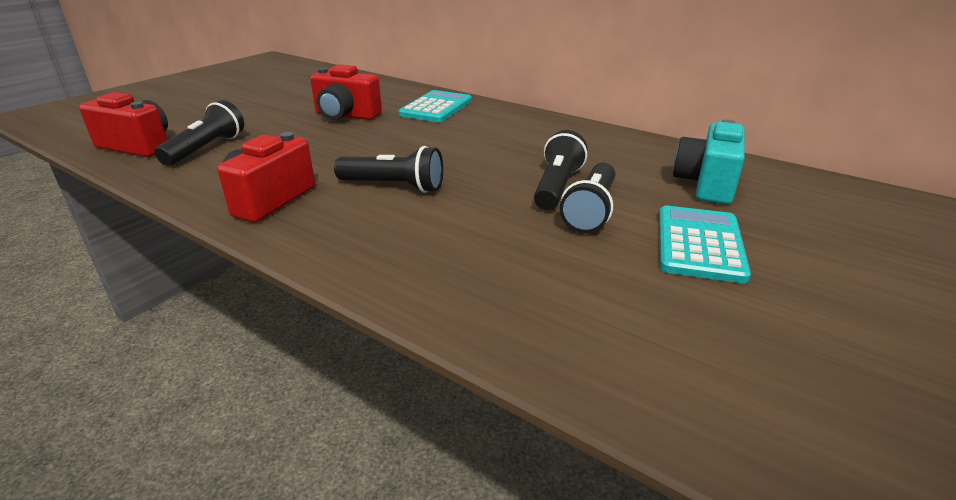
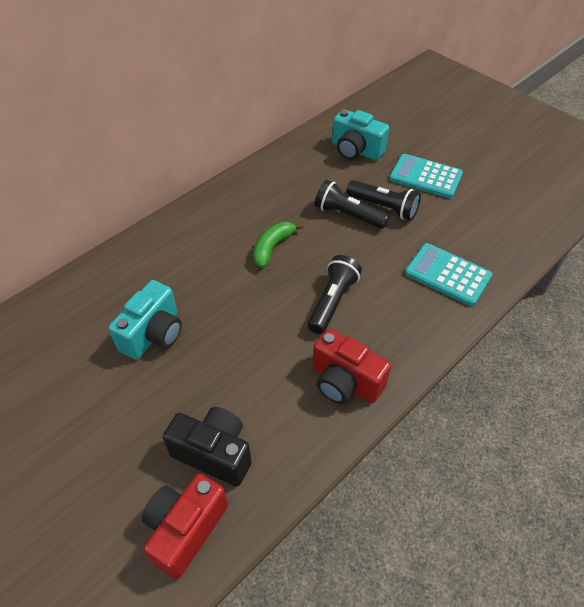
camera: 80 degrees left, 20 degrees up
(206, 149) = (214, 453): black flashlight -> black camera
(346, 116) = (153, 334): red camera -> turquoise camera
(436, 108) = (158, 261): turquoise calculator -> turquoise calculator (447, 275)
(474, 149) = (272, 247): none -> green banana

